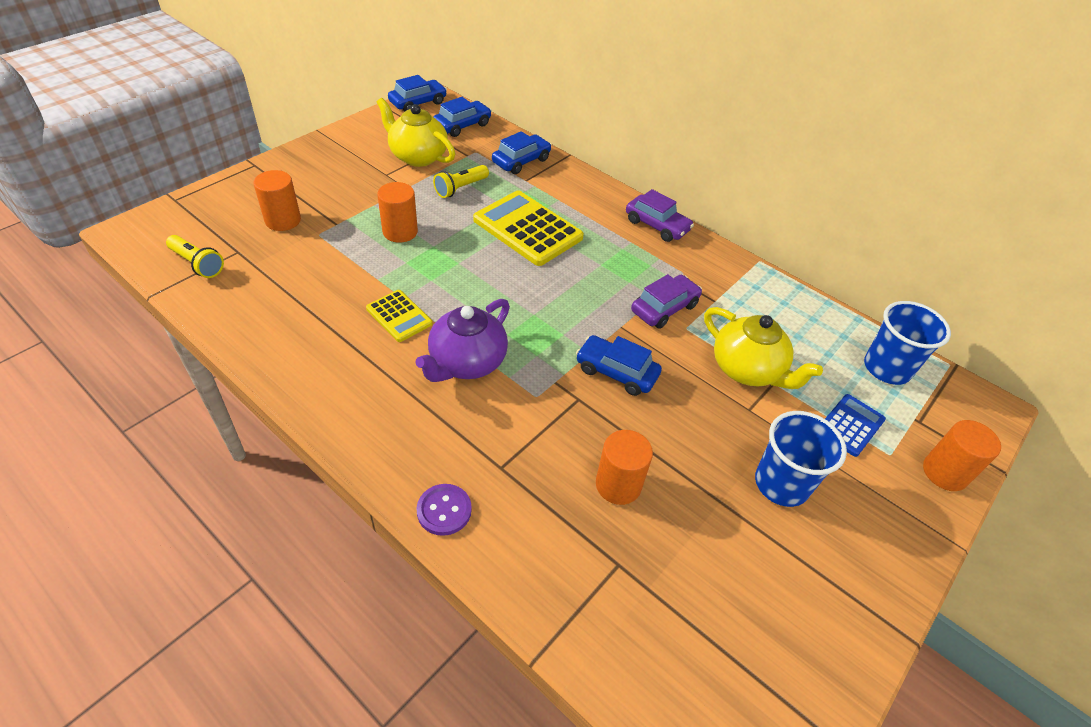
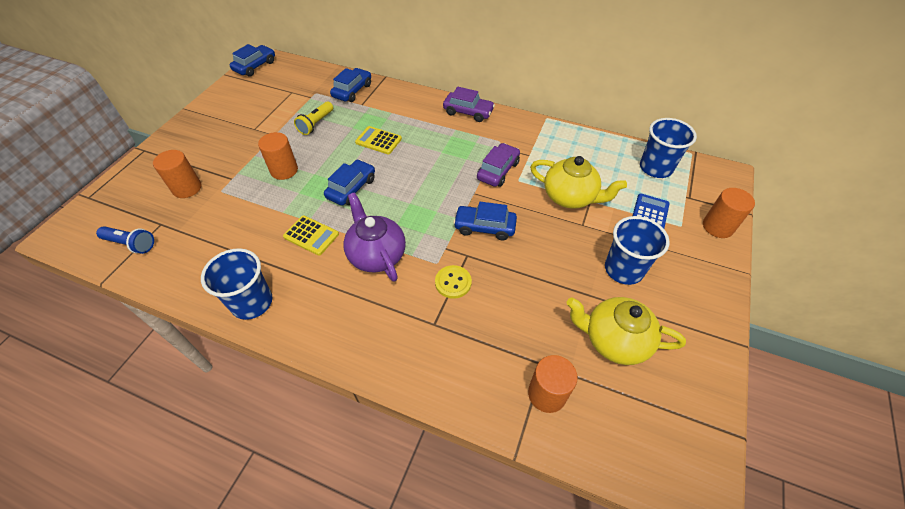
camera: 15 degrees left, 5 degrees up
(197, 264) = (131, 244): yellow flashlight -> blue flashlight
(299, 371) = (252, 302): none -> blue cup
(417, 156) = (272, 108): yellow teapot -> yellow teapot (614, 340)
(444, 510) = (407, 370): purple button -> none
(462, 125) = (296, 75): blue car -> blue car (351, 188)
(466, 362) = (376, 255): purple teapot -> purple teapot turned 135 degrees clockwise
(527, 229) = (378, 141): yellow calculator -> yellow calculator, size x0.54
(546, 426) = (453, 282): none -> yellow button
(618, 485) = (519, 308): orange cylinder -> orange cylinder (547, 394)

